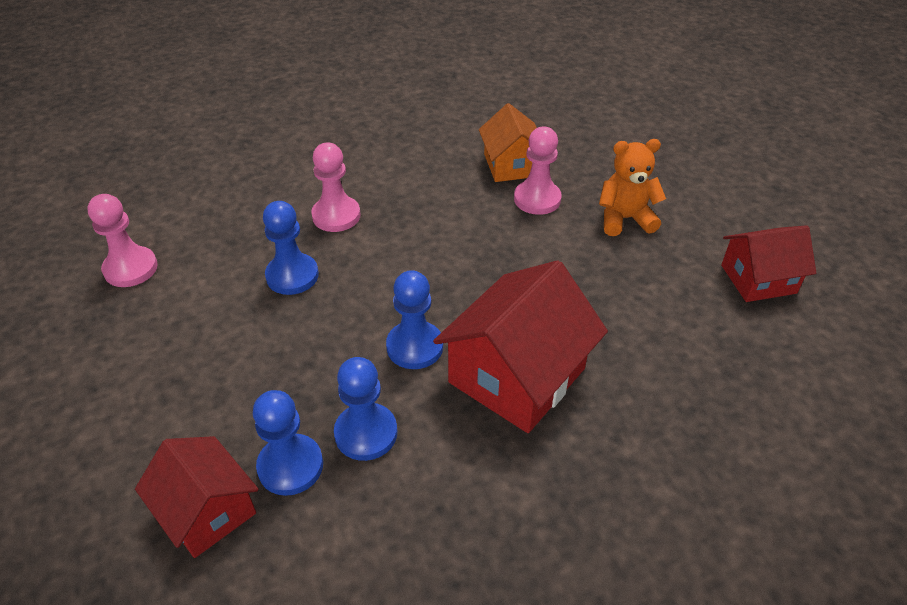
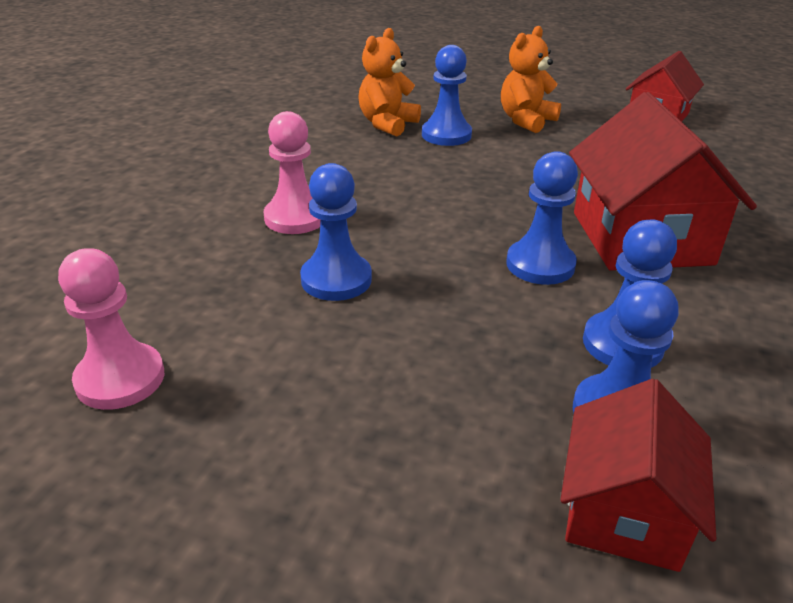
camera: 45 degrees left, 10 degrees down
(207, 511) = (624, 511): red house -> red house turned 75 degrees counterclockwise
(511, 165) = (387, 124): orange house -> orange teddy bear
(537, 199) = (446, 135): pink pawn -> blue pawn

